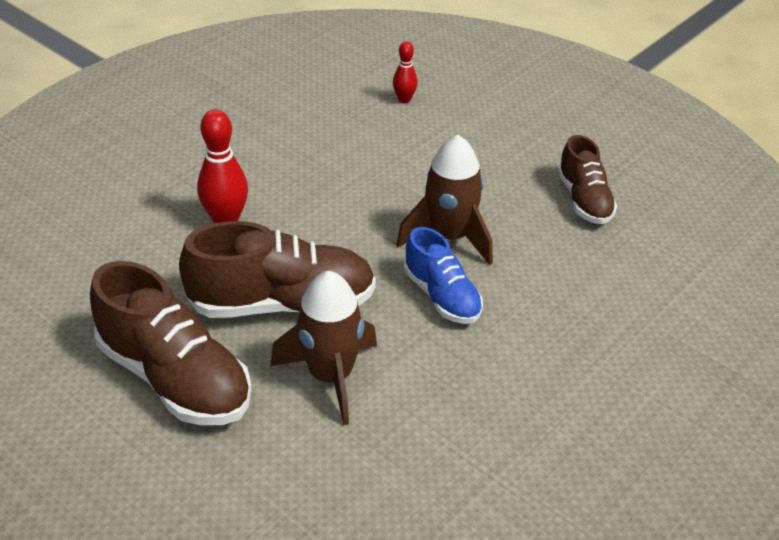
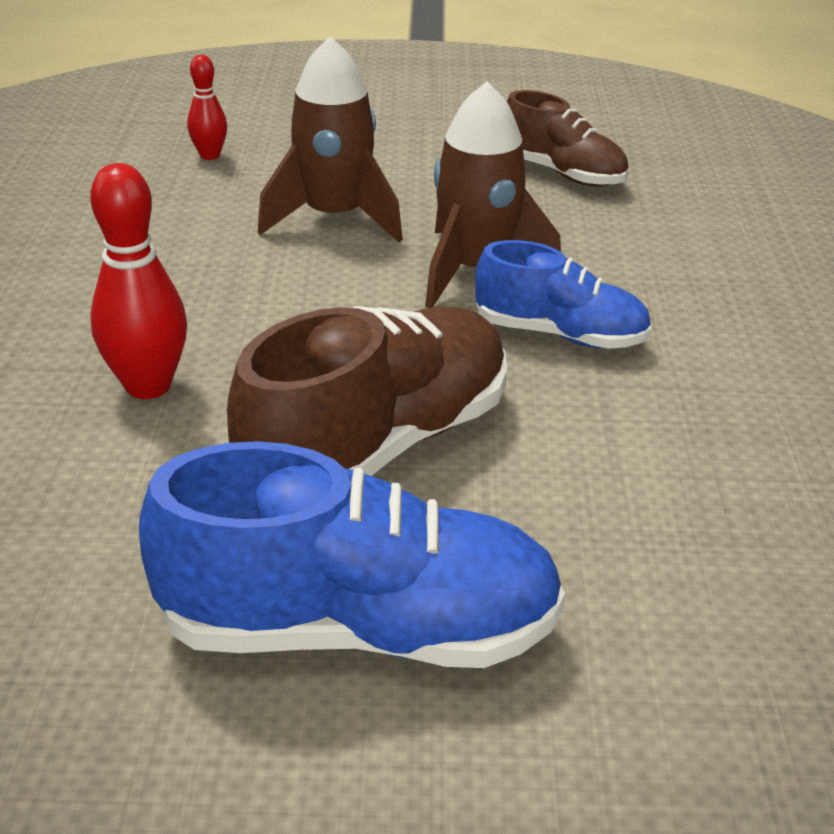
camera: 40 degrees left, 5 degrees down
(175, 378) = (358, 628): brown shoe -> blue shoe
(330, 376) = (566, 494): brown rocket -> brown rocket (334, 218)

